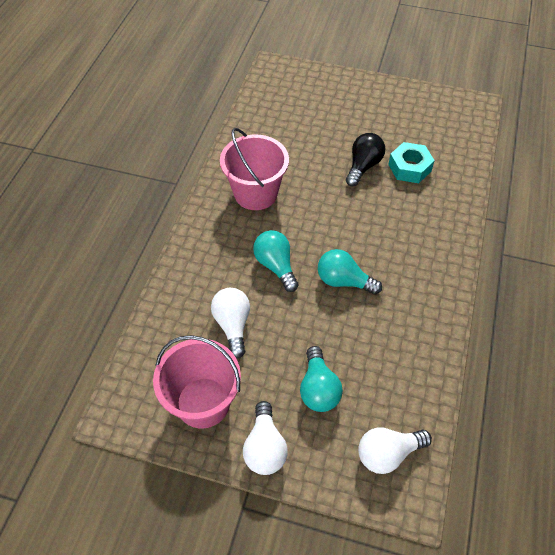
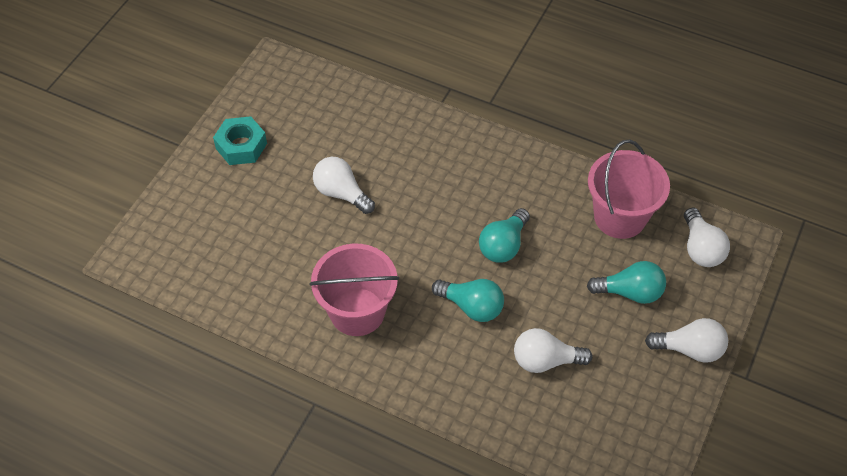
camera: 80 degrees left, 0 degrees up
(203, 402) = (637, 400): pink bucket -> pink bucket (619, 217)
(276, 266) = (472, 306): turquoise light bulb -> turquoise light bulb turned 135 degrees counterclockwise
(363, 166) = (341, 193): black light bulb -> white light bulb
(409, 167) = (355, 150): turquoise nut -> turquoise nut (241, 146)

